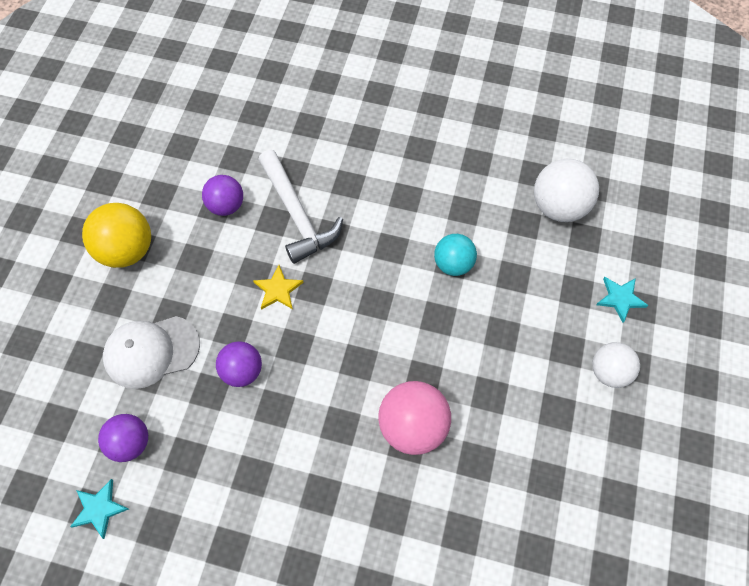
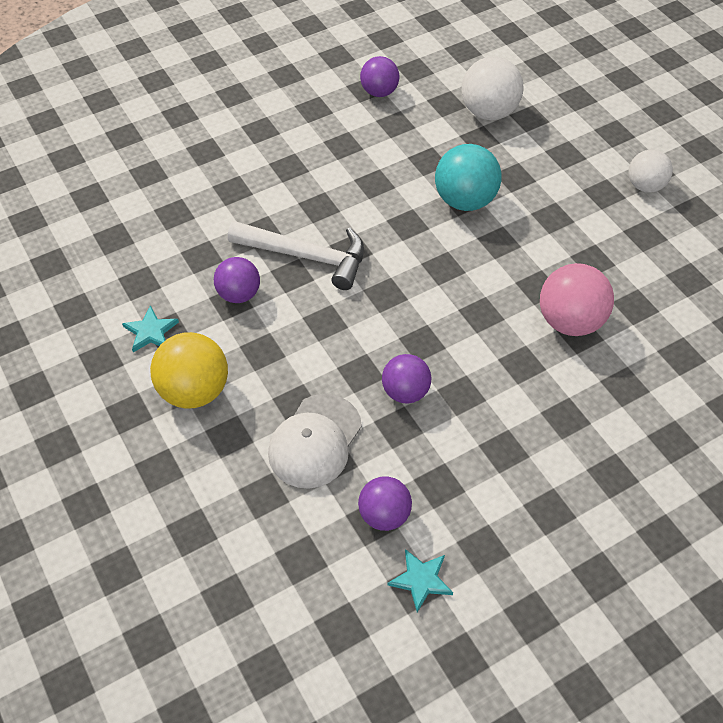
camera: 45 degrees left, 10 degrees down
(278, 290) = (359, 317): yellow star -> none
(453, 264) = (465, 200): turquoise ball -> turquoise ball, size x1.53
(495, 126) = (379, 92): none -> purple ball
(620, 298) = (597, 138): turquoise star -> turquoise star (151, 331)

